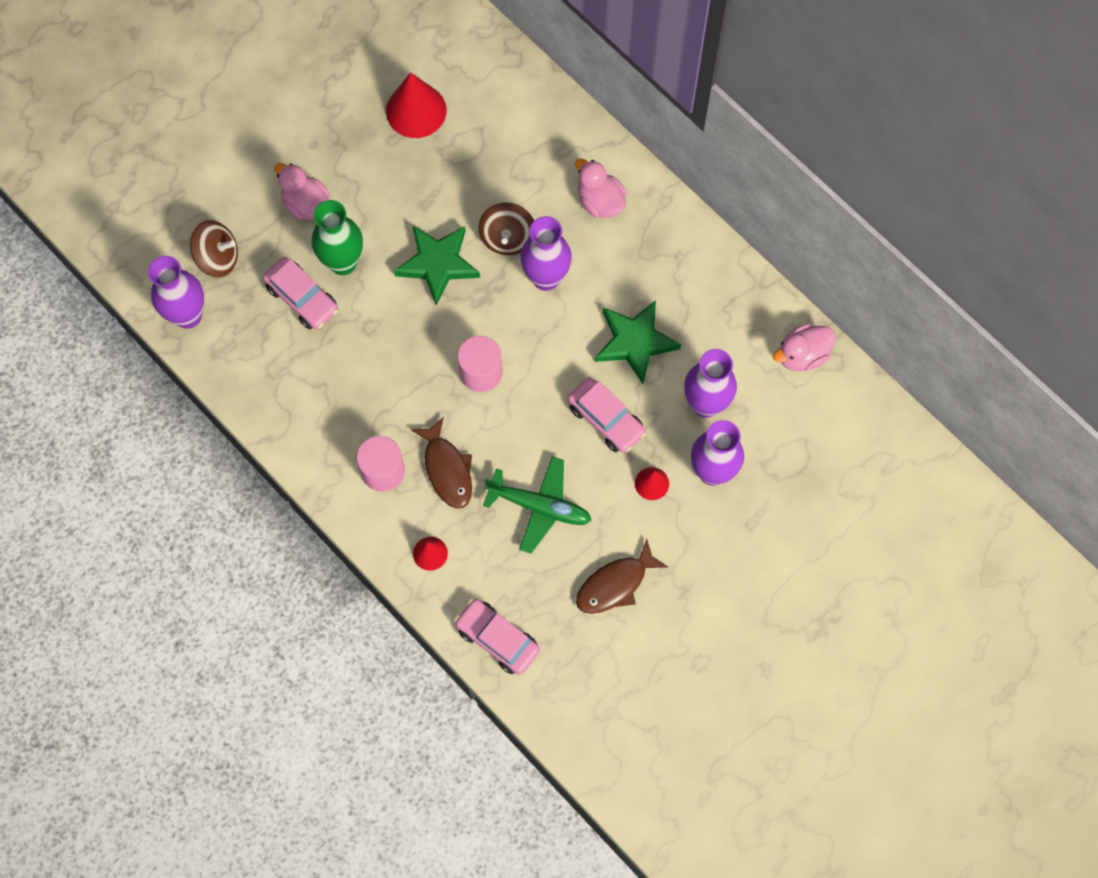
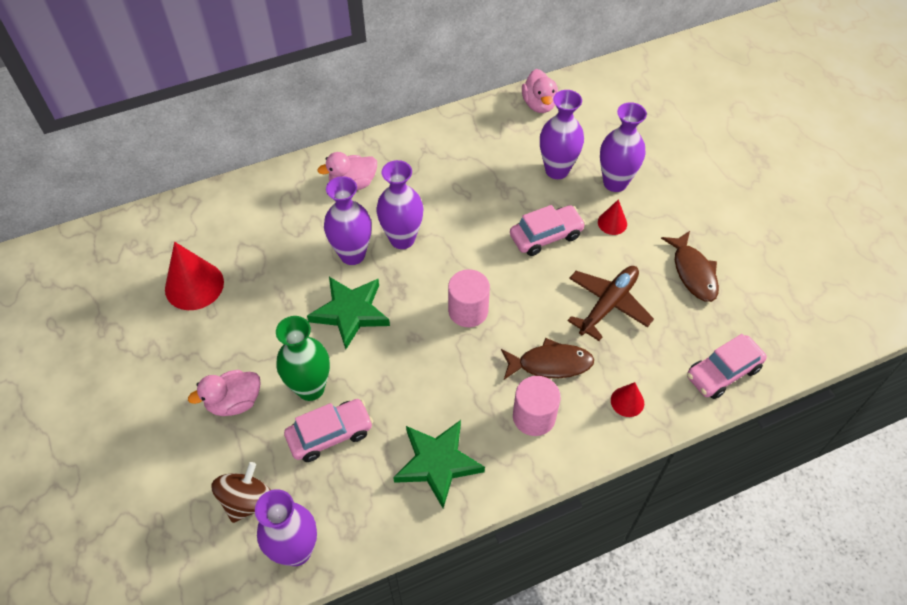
camera: 70 degrees left, 15 degrees down
(507, 238) = (352, 254): brown spinning top -> purple vase
(539, 506) = (608, 304): green plane -> brown plane
(635, 342) = (486, 197): green star -> green star (437, 463)

